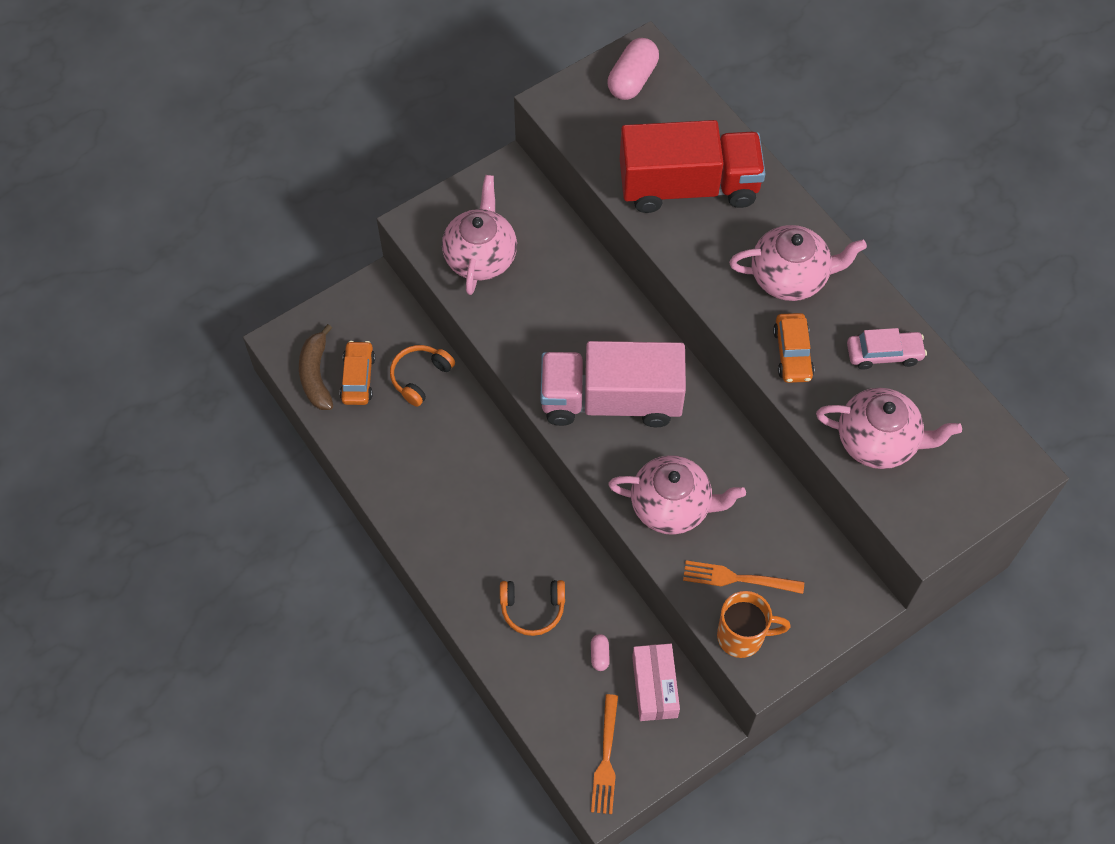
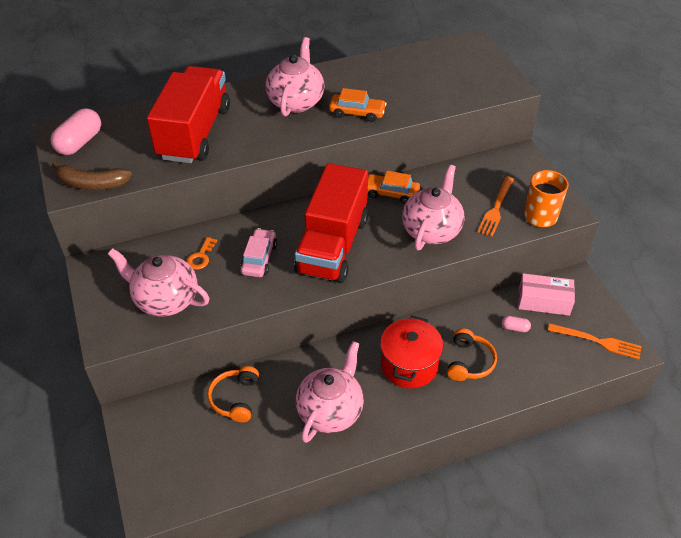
camera: 75 degrees left, 15 degrees down
(316, 375) = (199, 482): brown banana -> brown banana (92, 183)
(358, 378) = (216, 447): orange car -> orange car (391, 193)
(420, 377) = (235, 398): orange headphones -> orange headphones turned 45 degrees clockwise
(510, 543) = (409, 365): none -> red pot
(552, 269) = (201, 257): none -> orange key
(611, 400) = (332, 245): pink truck -> red truck
(632, 79) = (80, 142): pink capsule -> pink capsule turned 75 degrees clockwise
(878, 441) = (437, 91): pink teapot -> pink teapot (331, 410)
(884, 354) = (372, 75): pink car -> pink car (259, 258)

